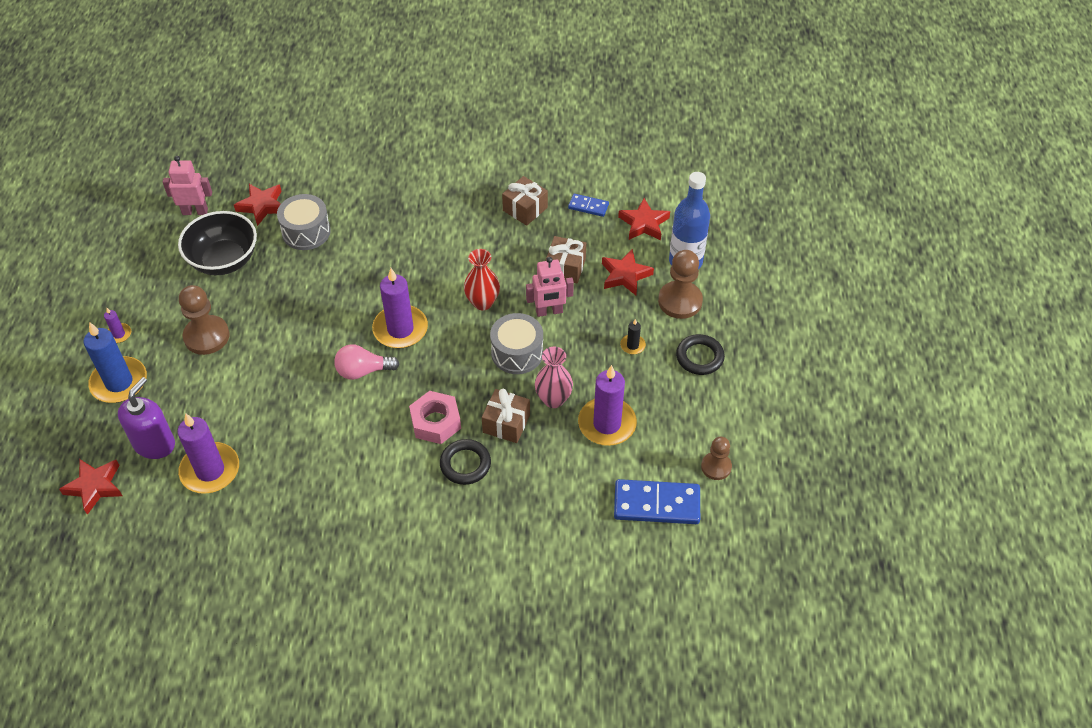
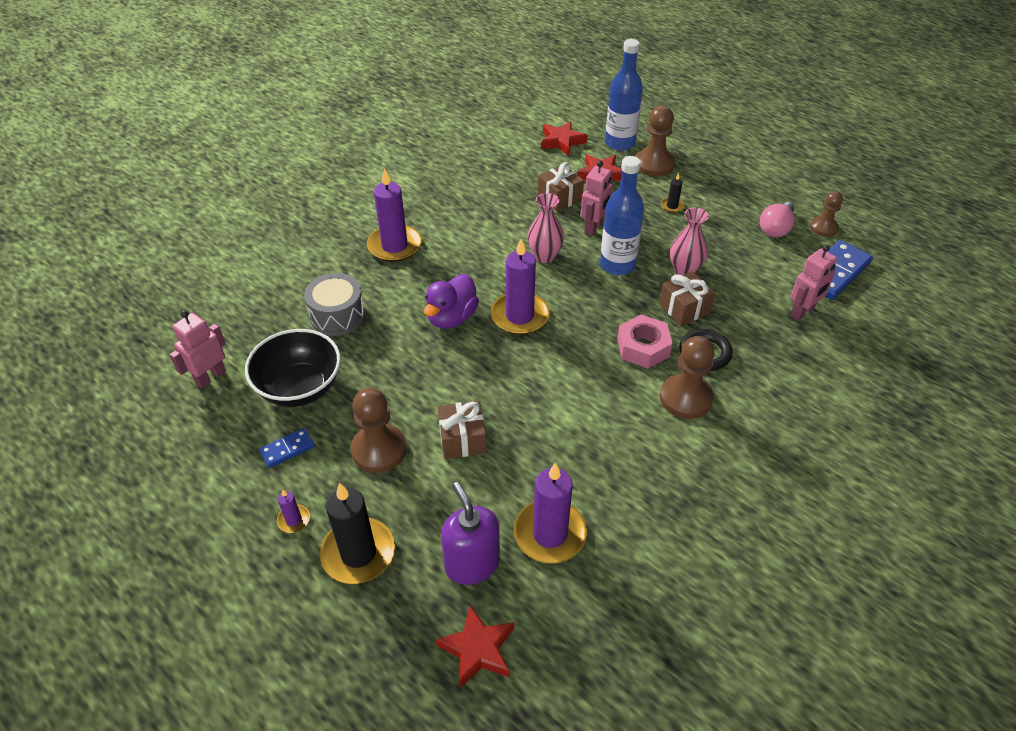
camera: 50 degrees left, 5 degrees down
(119, 382) = (358, 553): blue candle -> black candle
(262, 206) = (268, 328): red star -> none
(362, 292) = (451, 318): none -> purple duck
(363, 371) = (541, 362): pink light bulb -> pink light bulb (776, 228)
(404, 478) = (685, 398): none -> brown pawn
(482, 302) = (544, 256): red vase -> pink vase
(517, 353) = (617, 265): grey drum -> blue bottle
(525, 209) = (475, 186): brown gift -> brown gift (462, 439)
(578, 505) = (802, 312): none -> pink robot
(588, 206) = (513, 156): blue domino -> blue domino (287, 449)
(607, 424) = (735, 257): purple candle -> purple candle (394, 246)
(699, 357) = (715, 183): black ring -> none

